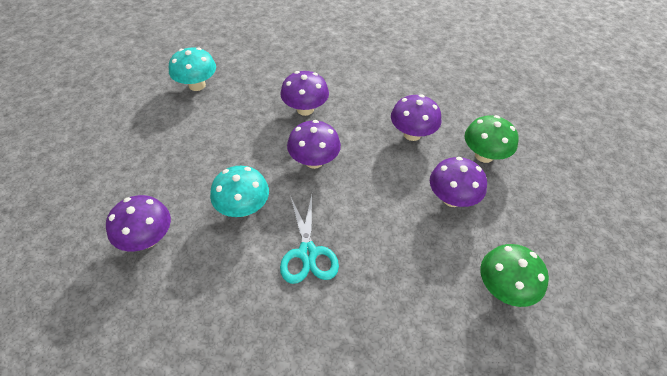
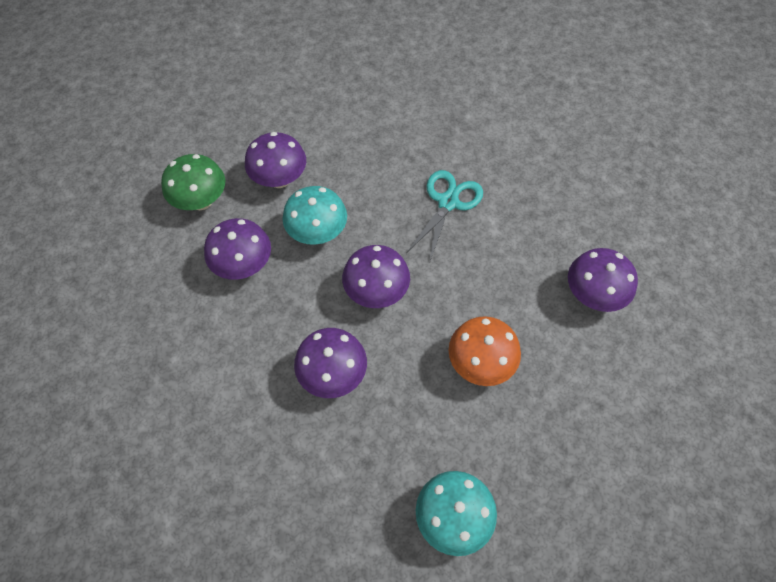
camera: 145 degrees left, 10 degrees up
(217, 154) = (480, 363): none -> orange mushroom
(243, 208) = (483, 277): turquoise mushroom -> turquoise mushroom (317, 232)
(504, 288) = (315, 100): green mushroom -> none

